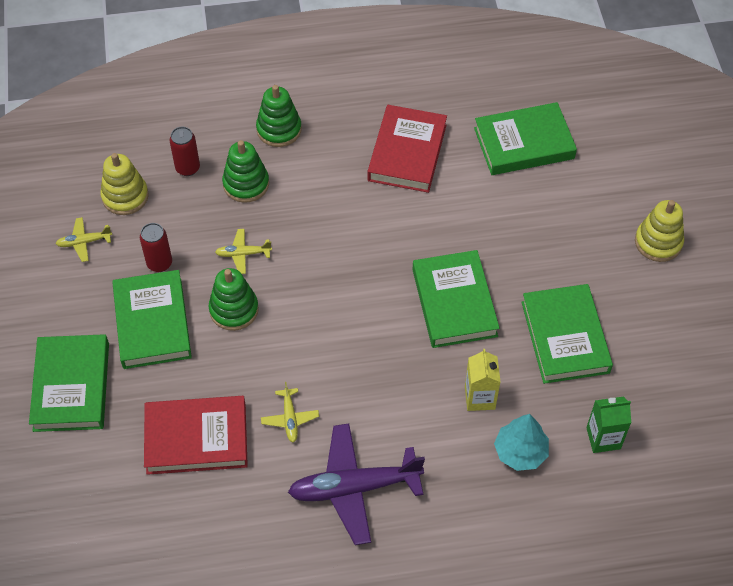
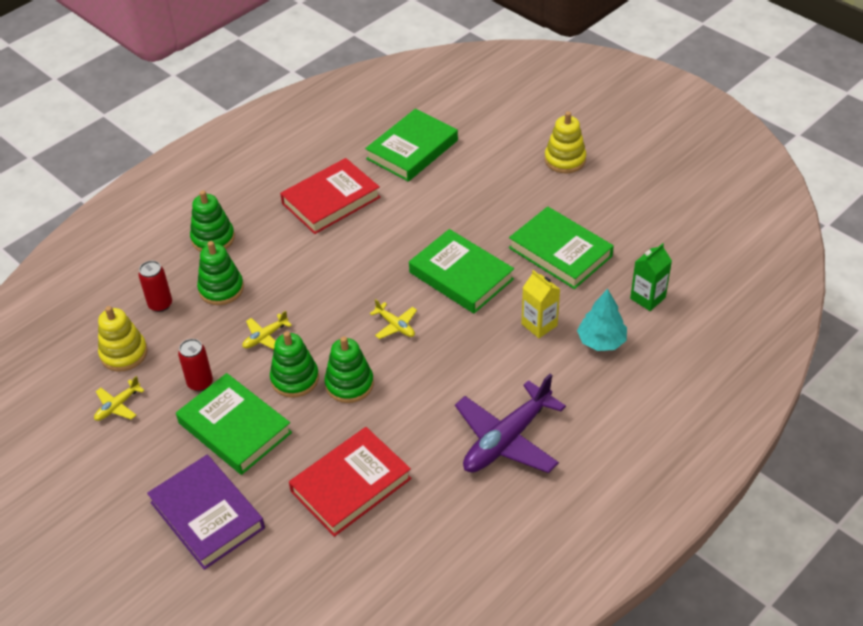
camera: 35 degrees left, 10 degrees down
(71, 386) = (207, 515): green book -> purple book
(272, 344) = (349, 384): none -> green stacking toy
(290, 418) = (412, 425): yellow plane -> yellow plane (395, 325)
(407, 153) = (331, 200): red book -> red book turned 75 degrees clockwise

